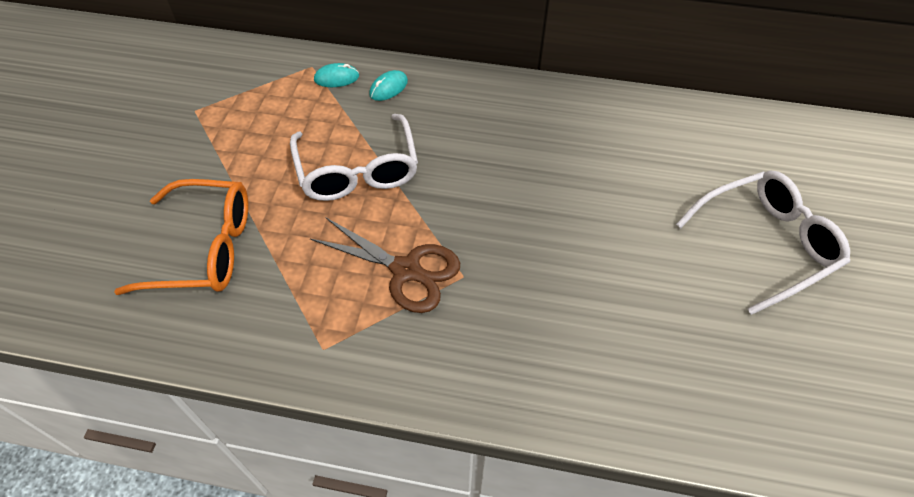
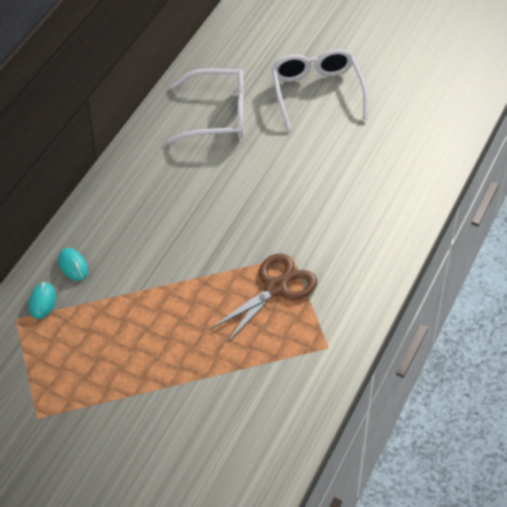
camera: 75 degrees left, 5 degrees down
(205, 248) = (211, 415): orange glasses -> none
(358, 171) = (165, 302): white glasses -> white glasses (218, 115)

